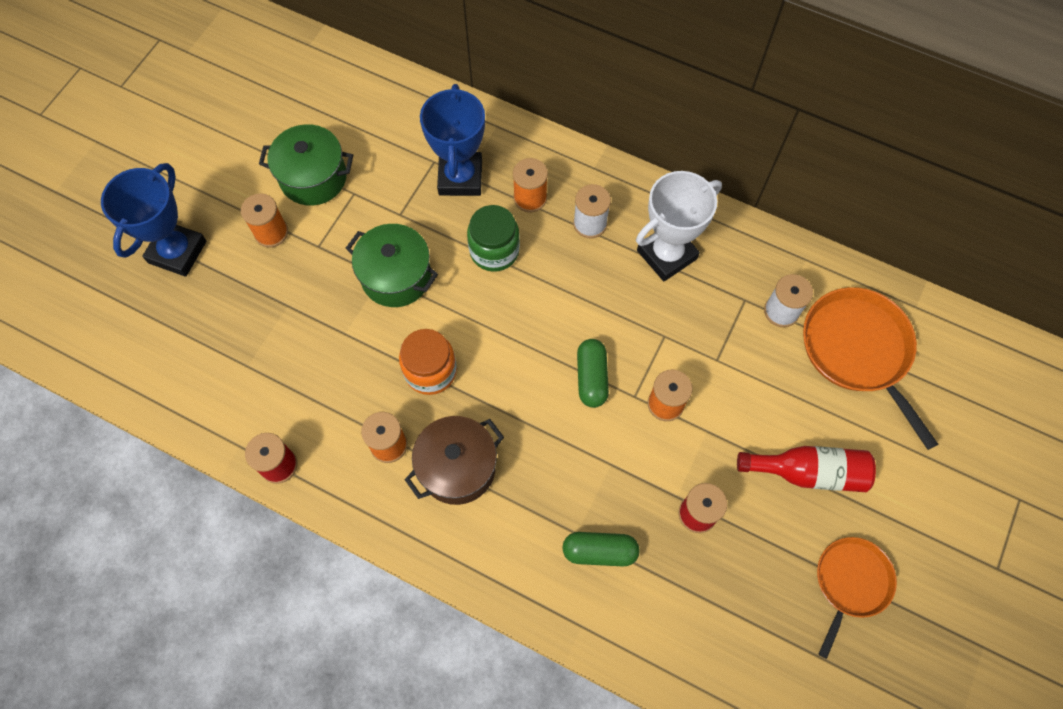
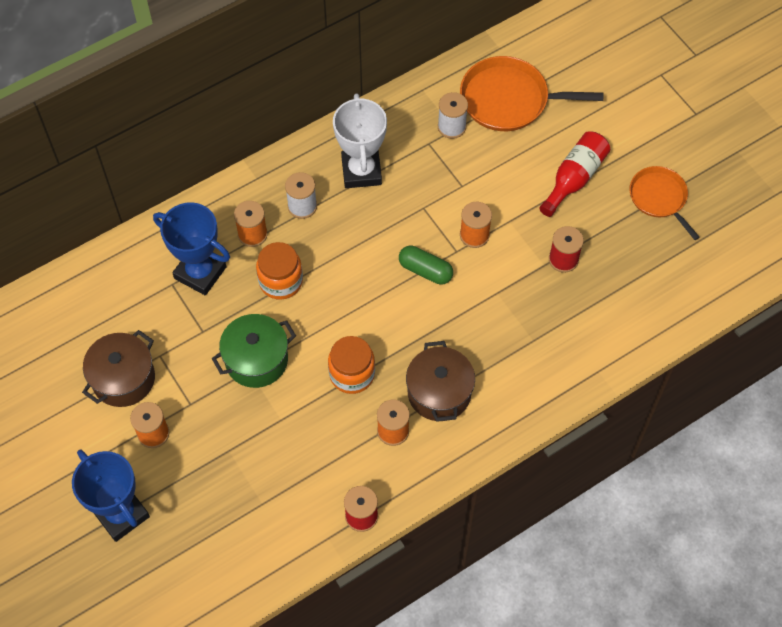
camera: 60 degrees left, 5 degrees down
(313, 178) = (123, 379): green pot -> brown pot
(494, 251) = (281, 281): green jar -> orange jar
(599, 551) = (554, 333): green capsule -> none

